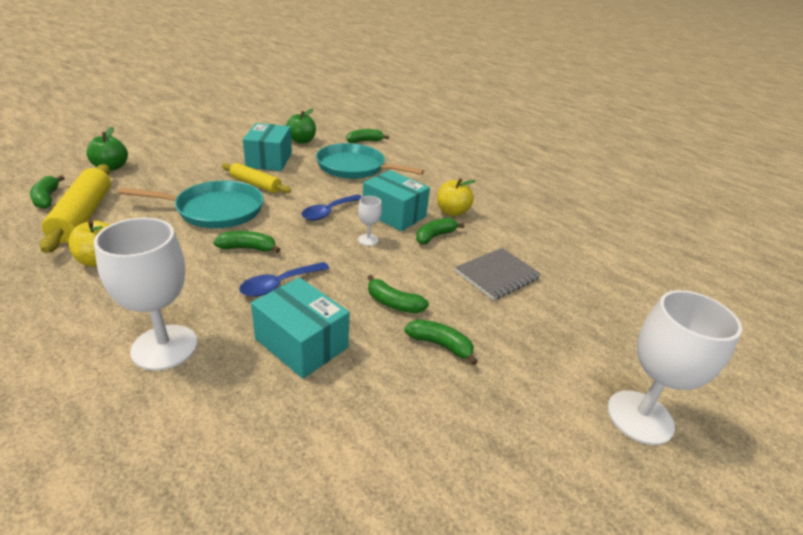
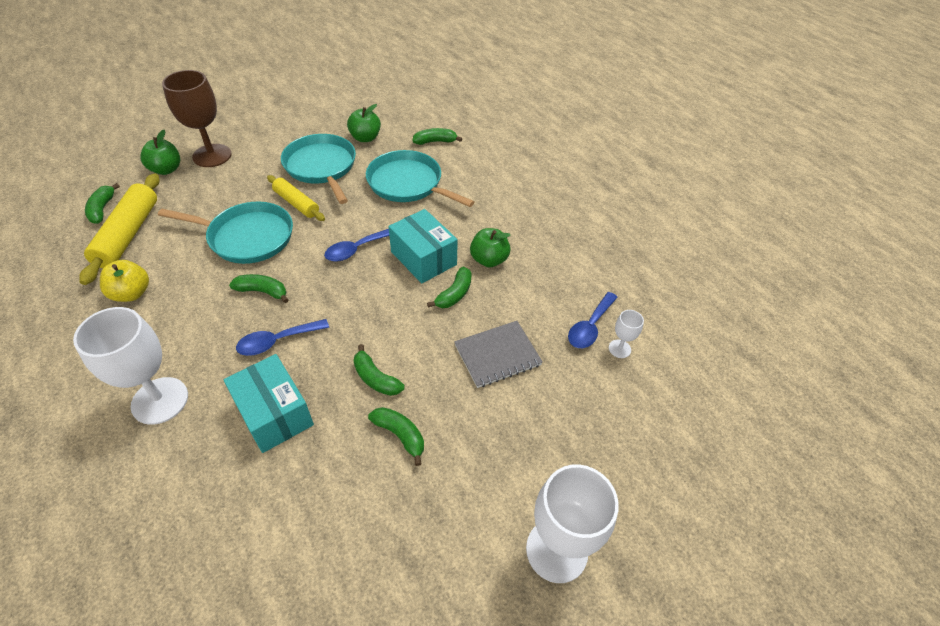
camera: 15 degrees right, 15 degrees up
(156, 156) = (212, 155): none -> brown goblet
(269, 160) = (321, 167): turquoise box -> turquoise pan
(368, 240) = (382, 292): white goblet -> white goblet (619, 349)
(435, 236) = (454, 294): green banana -> green banana turned 150 degrees clockwise
(452, 212) = (489, 260): yellow apple -> green apple
(562, 249) = (590, 327): none -> blue spoon

